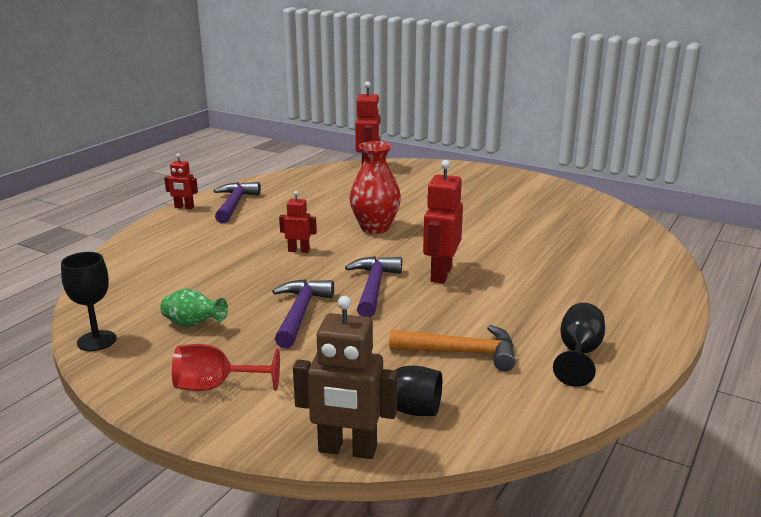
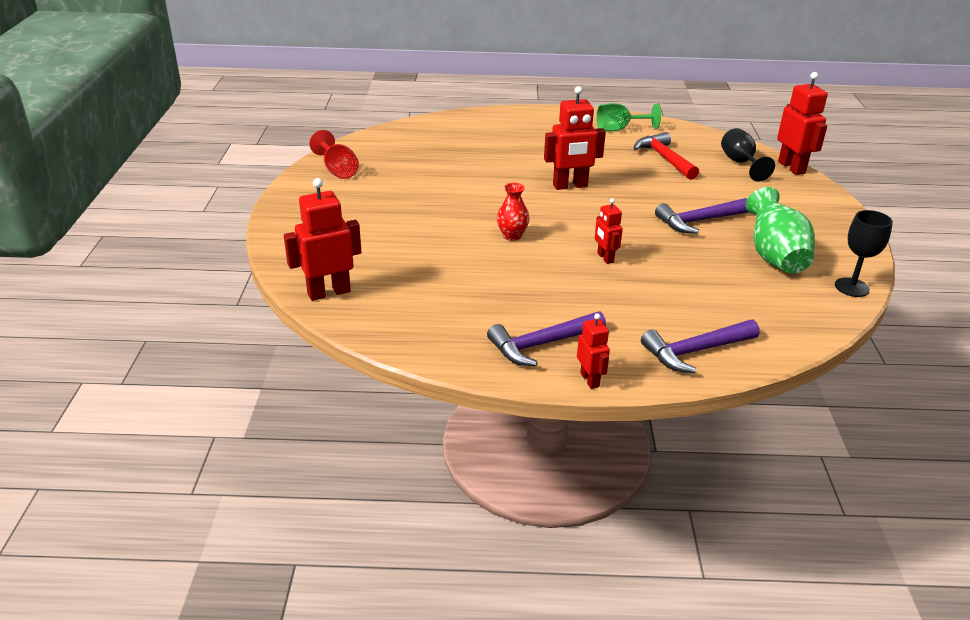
camera: 120 degrees left, 10 degrees up
(193, 325) = (774, 257): green vase -> green vase, size x1.70
(215, 386) = (812, 219): red goblet -> red goblet (337, 170)
(347, 450) = (791, 167): brown robot -> red robot
(373, 287) = (624, 205): purple hammer -> purple hammer (695, 351)
(375, 228) = (512, 236): red vase -> red vase, size x0.59
(461, 352) = (664, 158): orange hammer -> red hammer
(578, 354) = (619, 129): black goblet -> green goblet

